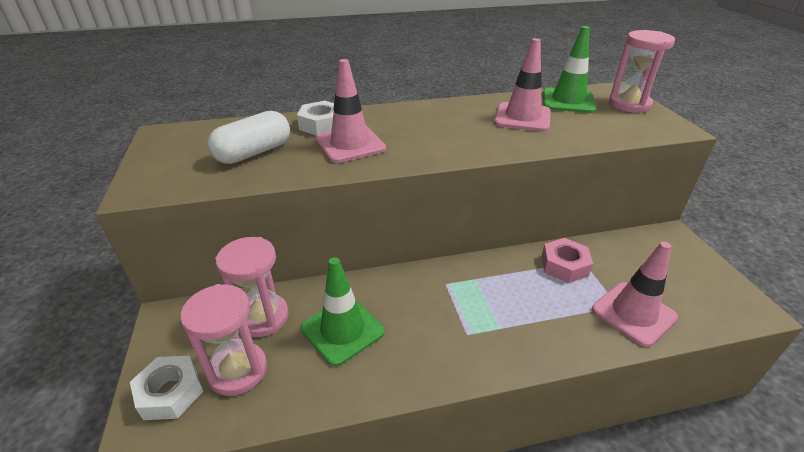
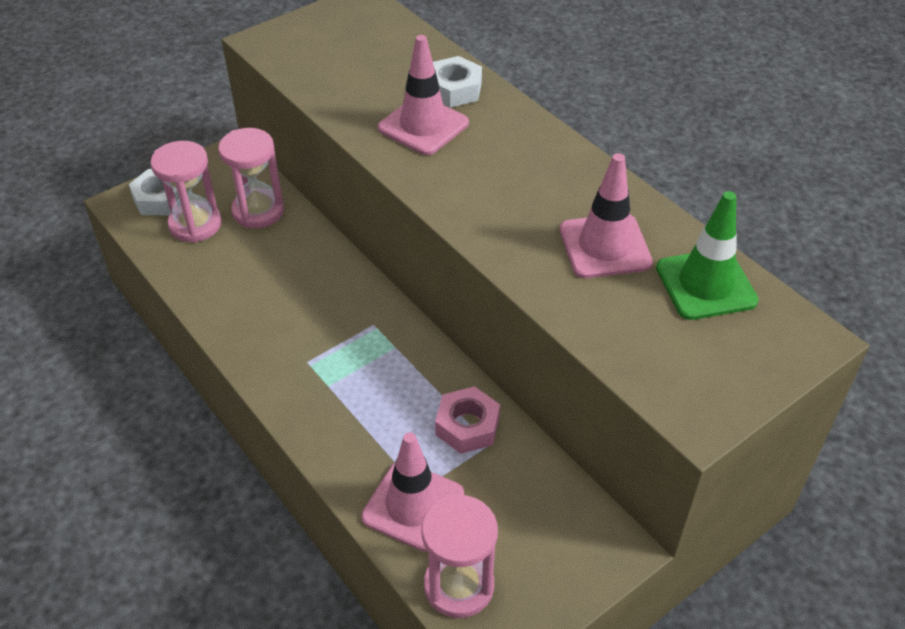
camera: 65 degrees right, 10 degrees up
(254, 153) = (363, 71): white capsule -> none
(342, 330) = (268, 269): green traffic cone -> none
(629, 104) = (753, 357): pink hourglass -> pink hourglass (459, 586)

